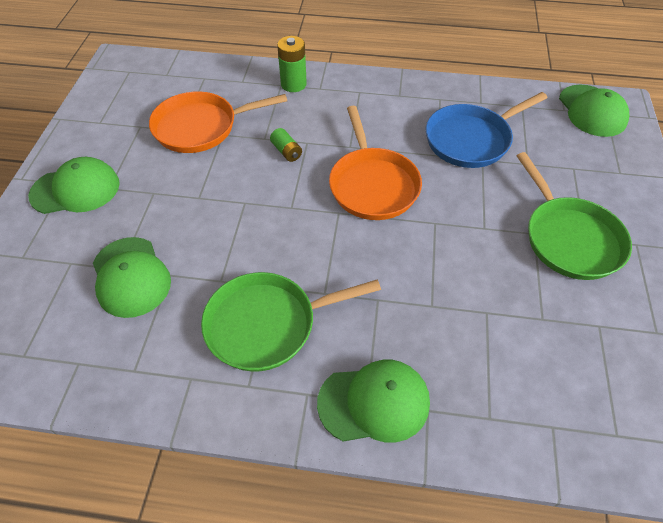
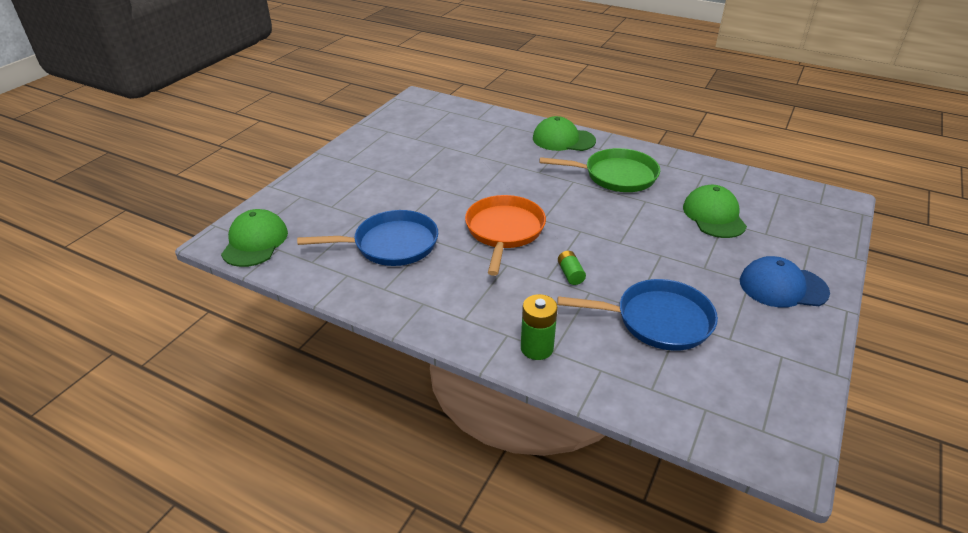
camera: 160 degrees left, 15 degrees down
(75, 189) = (782, 287): green cap -> blue cap
(200, 127) = (658, 320): orange pan -> blue pan
(569, 238) = (387, 172): green pan -> none

